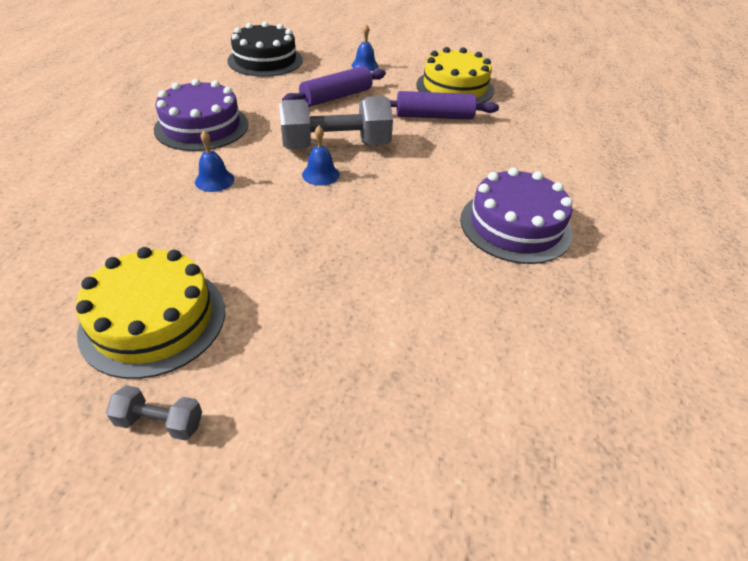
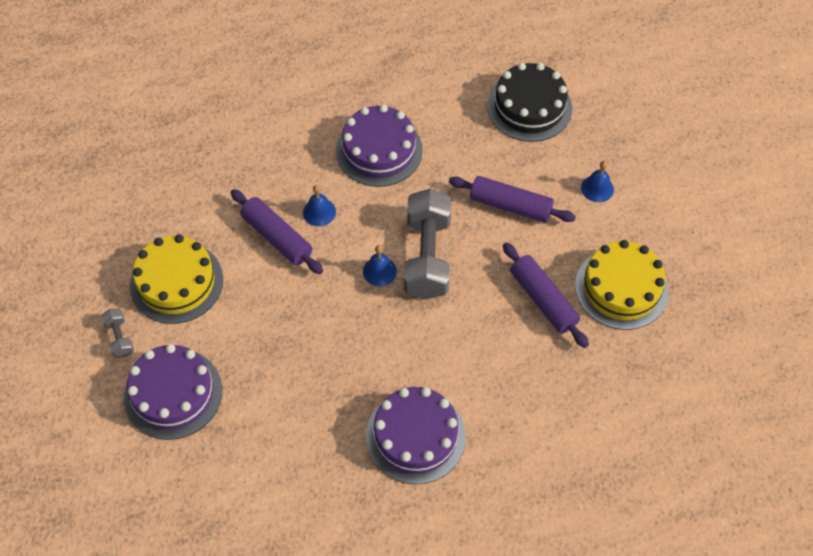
camera: 60 degrees right, 15 degrees up
(204, 216) = (277, 237): none -> purple rolling pin
(305, 399) = (173, 393): none -> purple cake
(335, 146) = (427, 256): grey dumbbell -> grey dumbbell turned 45 degrees clockwise

